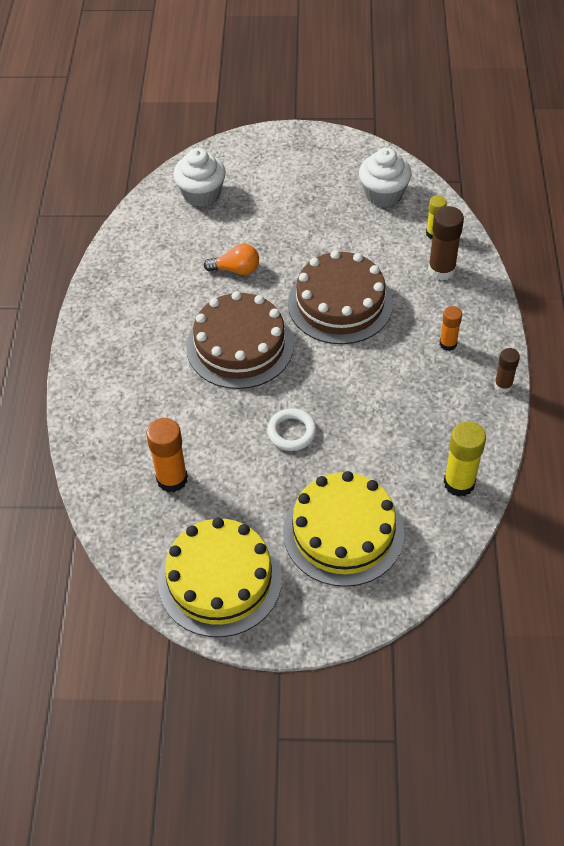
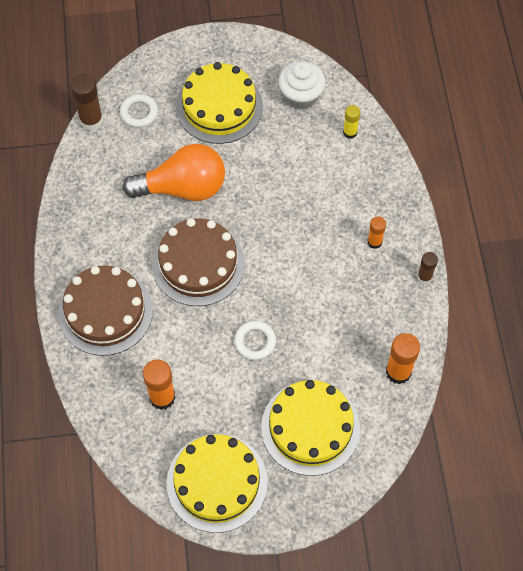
camera: 10 degrees left, 10 degrees up
(201, 194) = (139, 112): white cupcake -> white ring
(236, 269) = (183, 188): orange light bulb -> orange light bulb, size x2.07
(291, 196) = (219, 106): none -> yellow cake
(340, 303) = (278, 212): brown cake -> brown cake (105, 311)
(441, 270) = (361, 169): brown glue stick -> brown glue stick (91, 120)
(459, 483) = (398, 372): yellow glue stick -> orange glue stick

